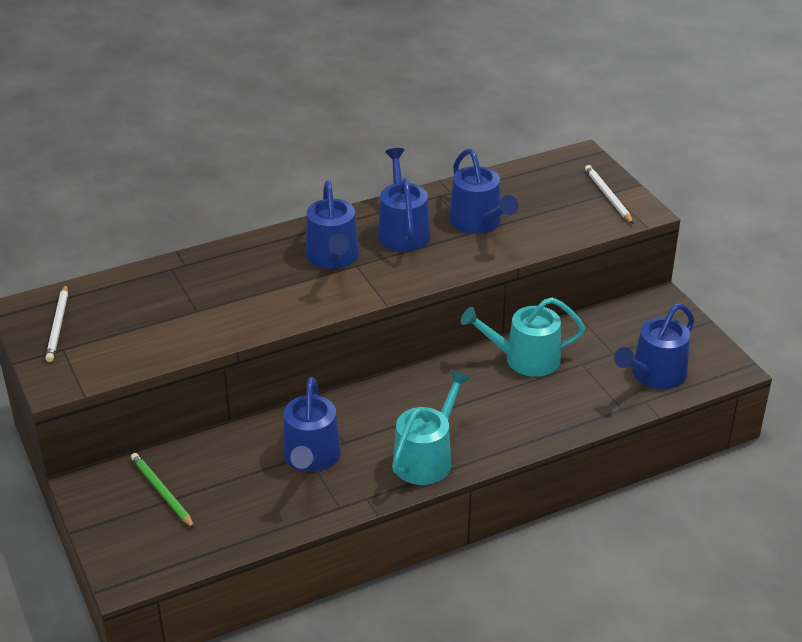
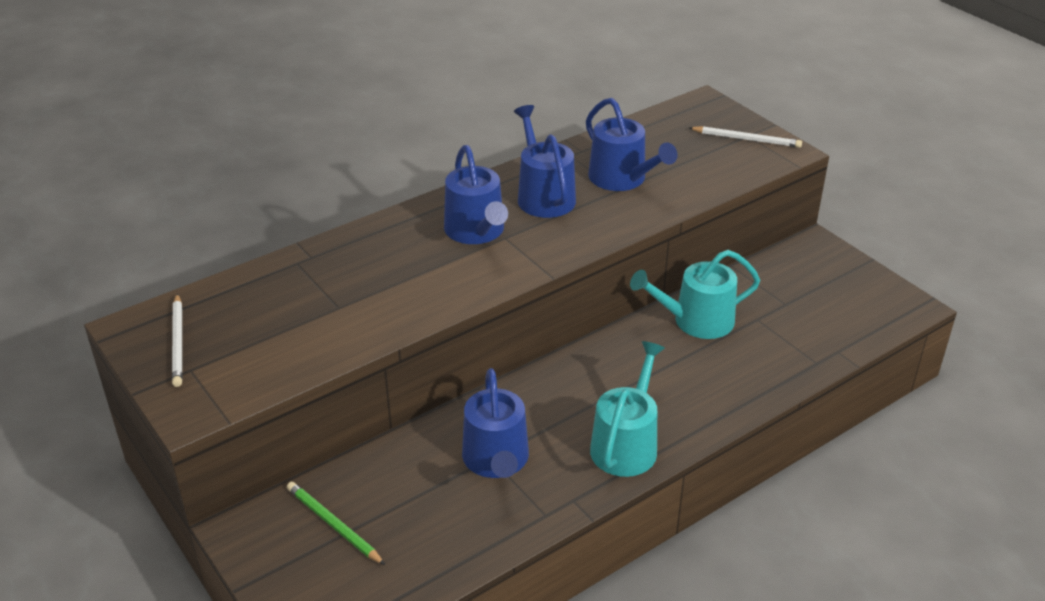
camera: 10 degrees left, 0 degrees up
(608, 196) = (746, 139): white pencil -> white pencil turned 135 degrees clockwise
(654, 374) = (837, 322): blue watering can -> none

